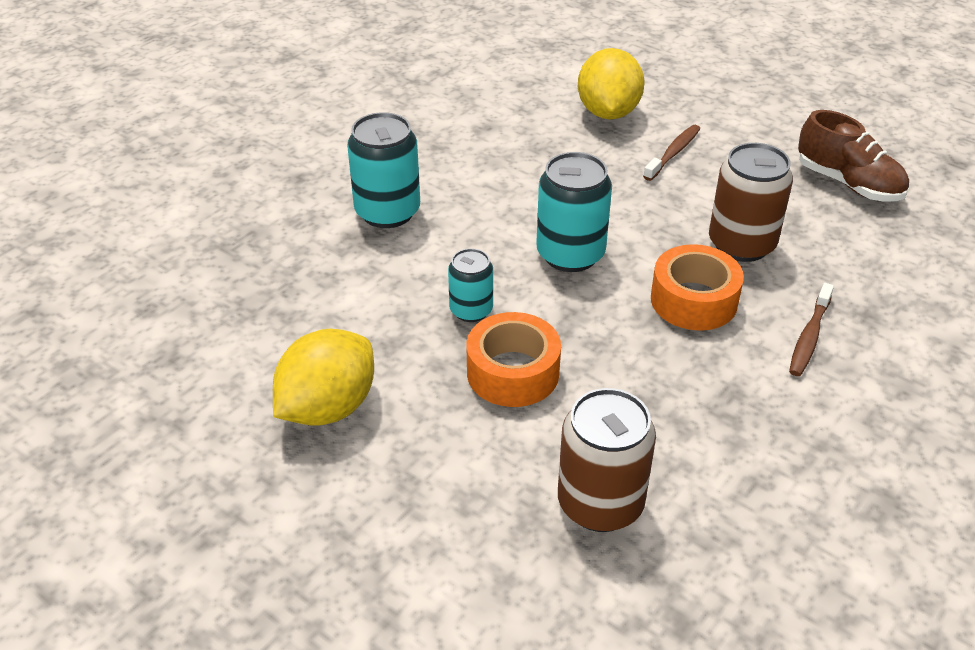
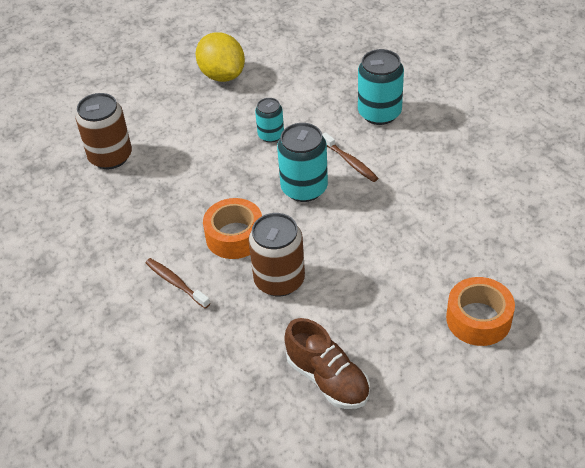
camera: 110 degrees right, 5 degrees up
(513, 372) = (213, 143): orange tape -> orange tape (478, 319)
(608, 112) = (475, 251): yellow lemon -> none
(673, 153) = (405, 276): brown toothbrush -> brown toothbrush (350, 162)
(848, 183) = (327, 379): brown shoe -> brown shoe turned 105 degrees counterclockwise

